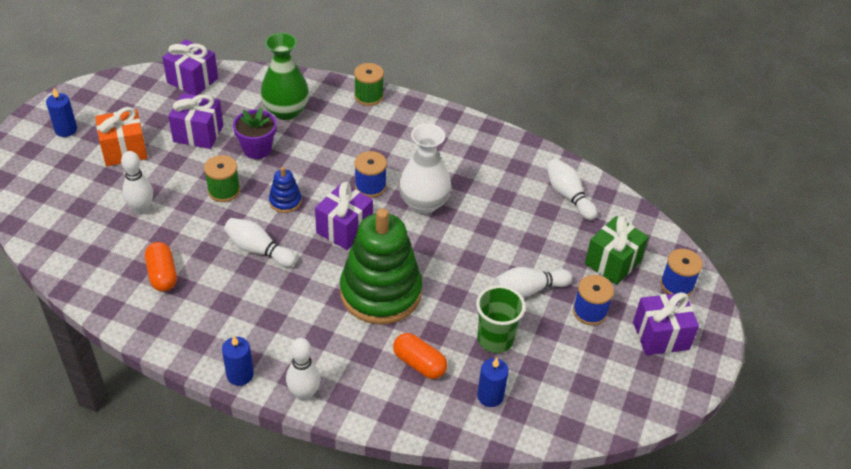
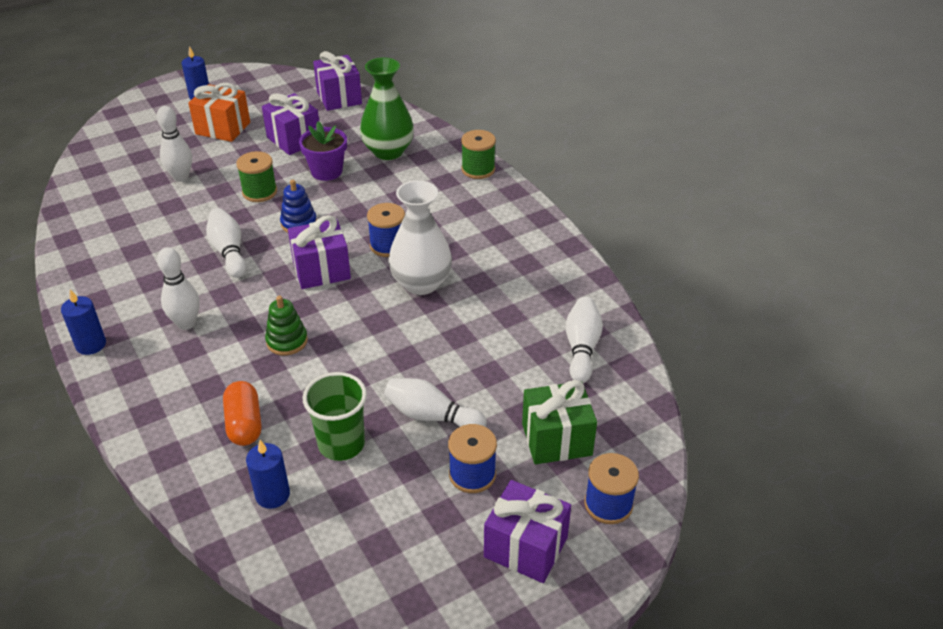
camera: 40 degrees right, 5 degrees down
(162, 275) = (134, 234): orange capsule -> none
(304, 394) = (119, 390): white bowling pin -> white bowling pin (186, 323)
(380, 292) = (287, 341): green stacking toy -> green stacking toy, size x0.42

